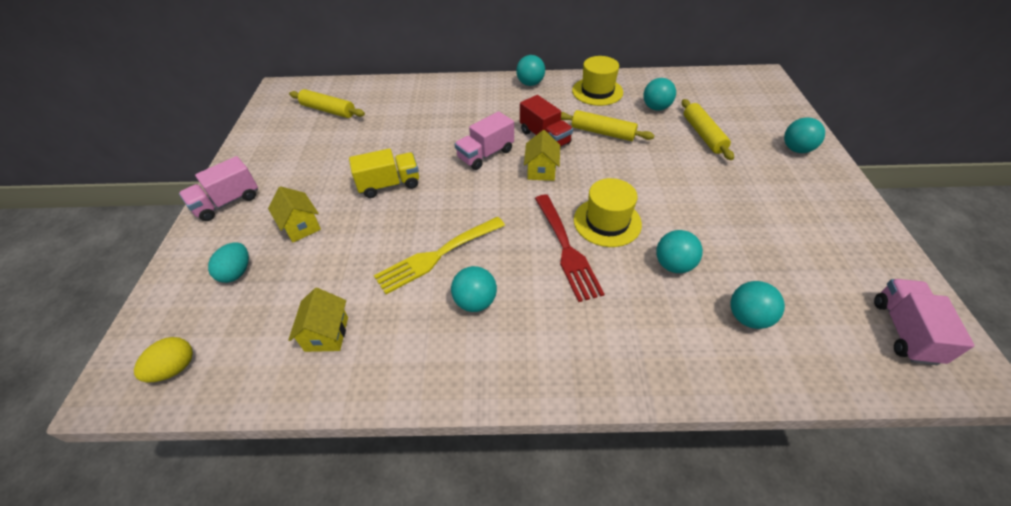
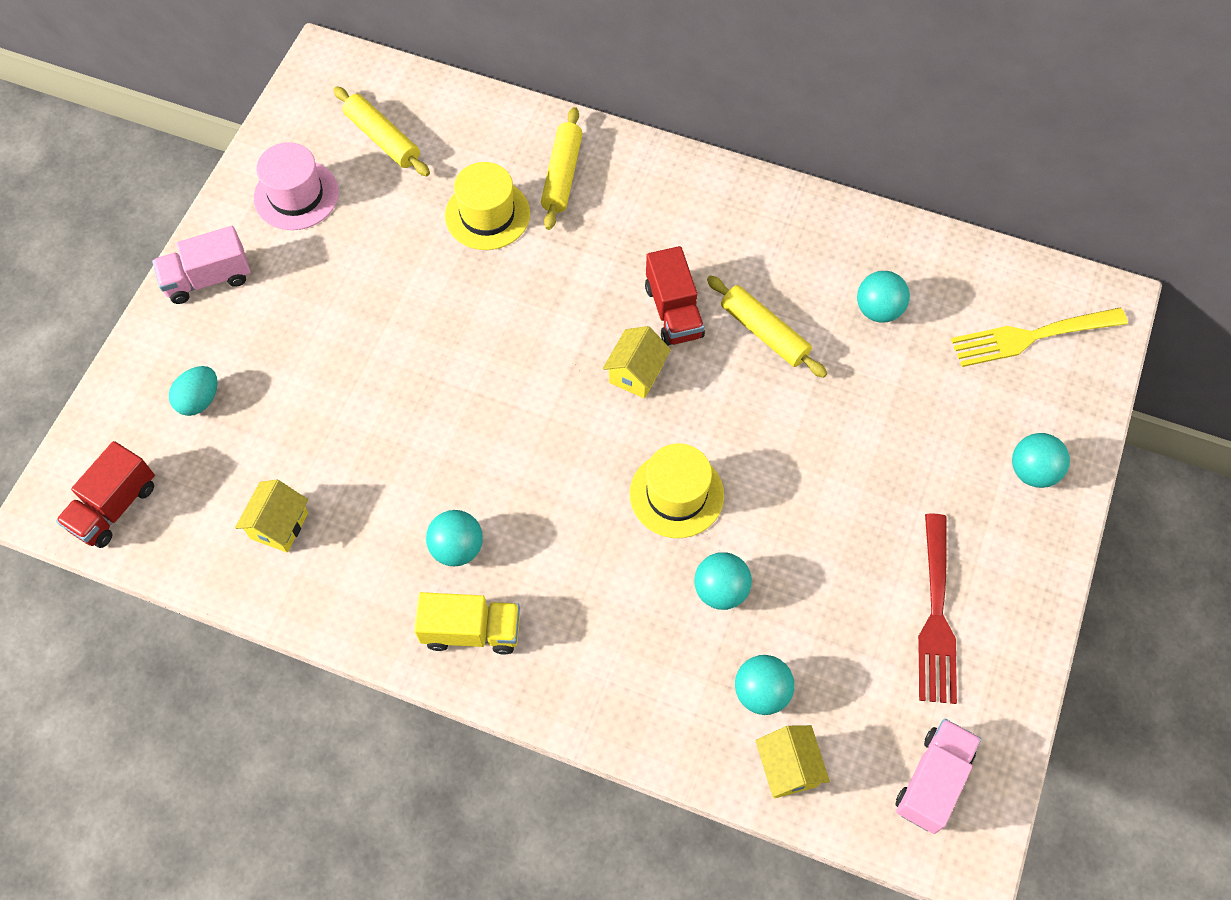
camera: 20 degrees right, 15 degrees up
(175, 368) = (115, 507): yellow egg -> red truck
(280, 147) = (296, 195): none -> pink hat
(301, 226) = (289, 355): yellow house -> yellow house (788, 768)
(389, 184) = (421, 323): yellow truck -> yellow truck (471, 630)
(437, 255) = (440, 465): yellow fork -> yellow fork (1031, 336)
(485, 154) = (573, 314): pink truck -> none
(530, 83) = (711, 184): turquoise ball -> none
(566, 249) = (601, 515): red fork -> red fork (936, 615)
(597, 91) = (808, 240): yellow hat -> yellow hat (487, 214)
(703, 135) = (912, 392): yellow rolling pin -> yellow rolling pin (562, 175)

